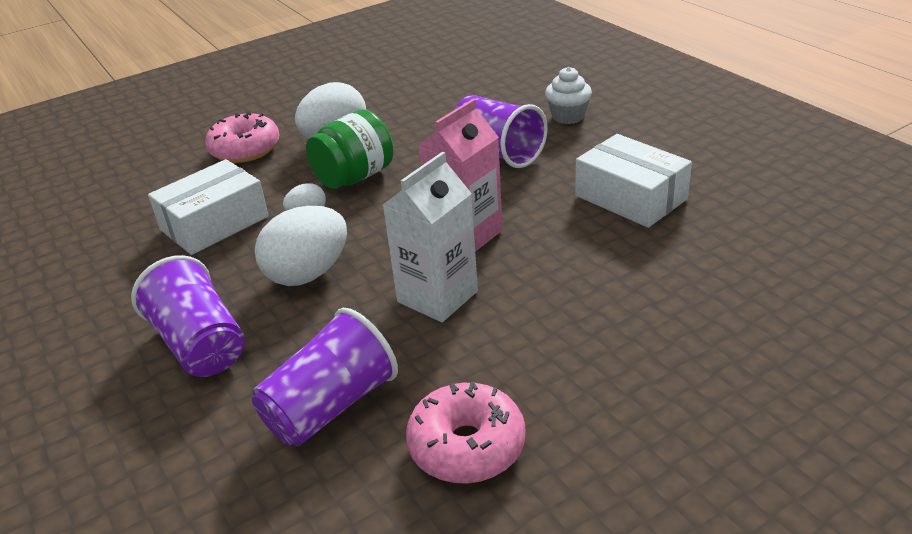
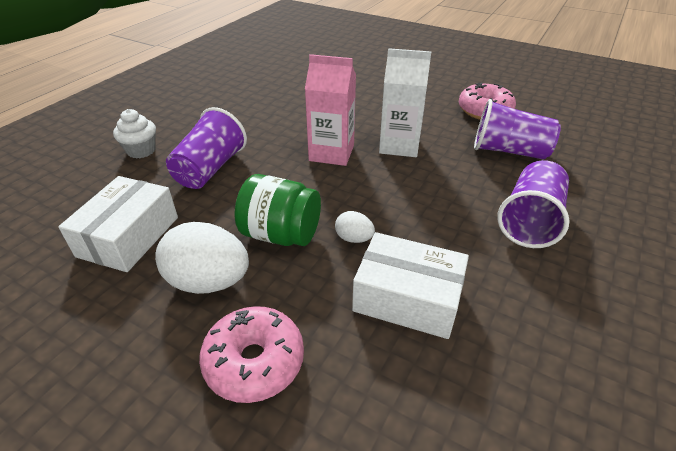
camera: 120 degrees left, 5 degrees up
(308, 274) = (423, 204): white egg -> none
(631, 197) = (257, 108): white box -> white box (128, 236)

